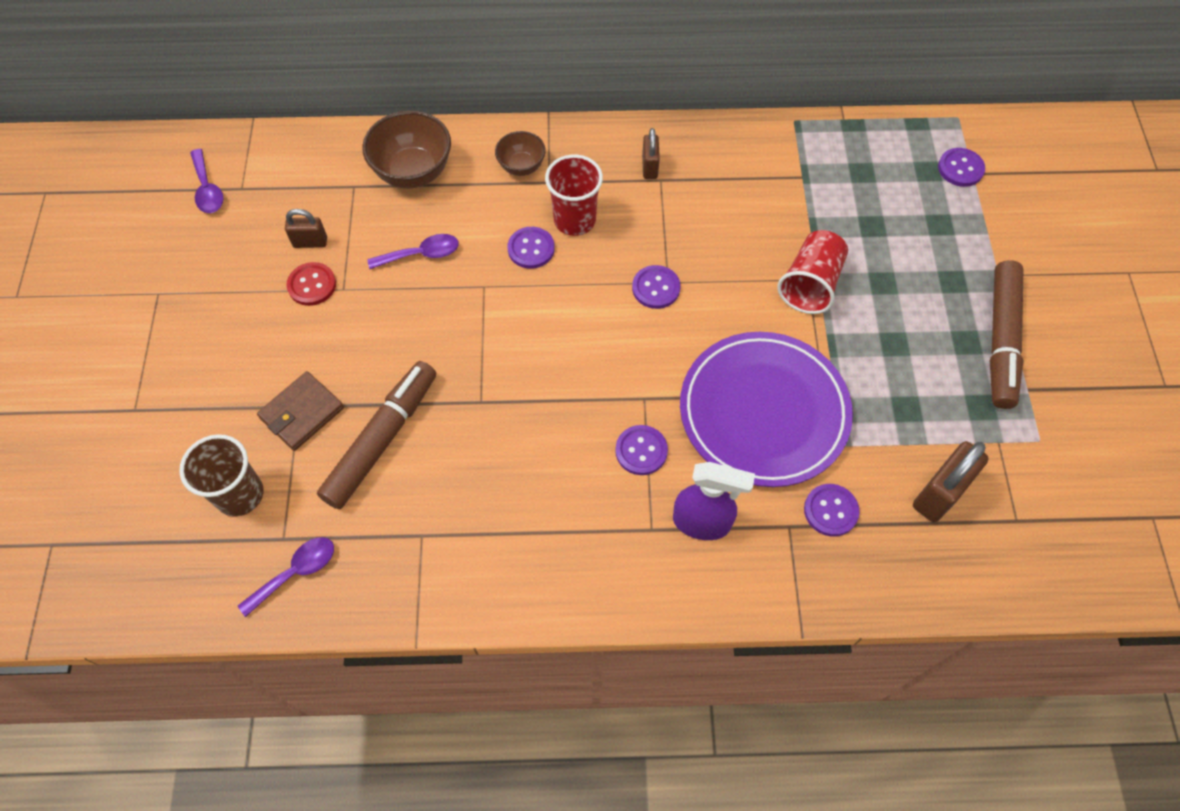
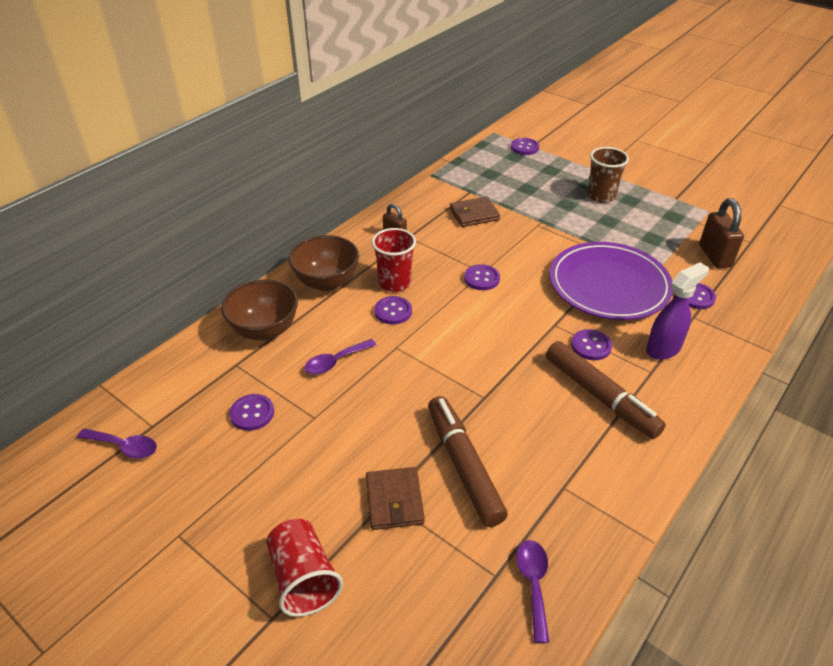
camera: 50 degrees left, 20 degrees down
(240, 494) = (429, 583): brown cup -> brown cup (601, 196)
(310, 242) = (252, 413): brown padlock -> purple button
(312, 285) = (290, 433): red button -> none
(421, 254) = (335, 362): purple spoon -> purple spoon turned 150 degrees counterclockwise
(521, 166) = (326, 282): brown bowl -> brown bowl, size x1.71
(763, 209) = (474, 214): none -> brown wallet
(810, 284) = (542, 226): red cup -> red cup (303, 578)
(1001, 340) = (639, 190): brown marker -> brown marker (600, 396)

